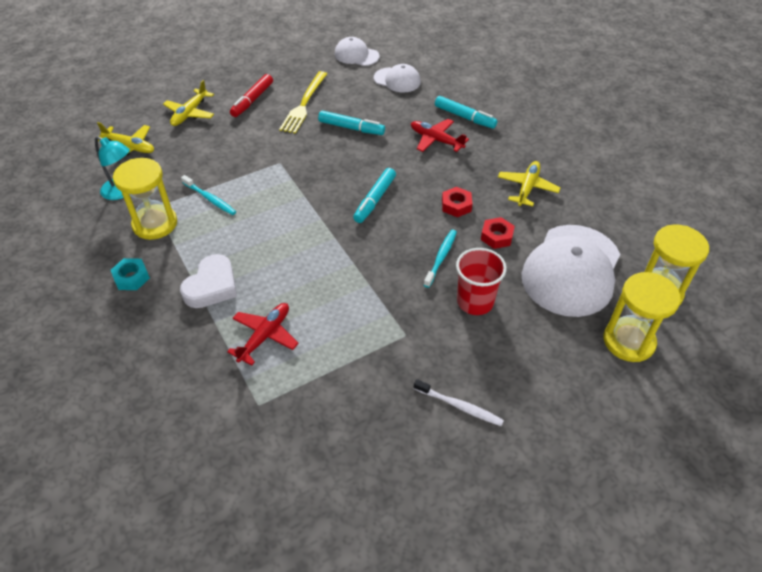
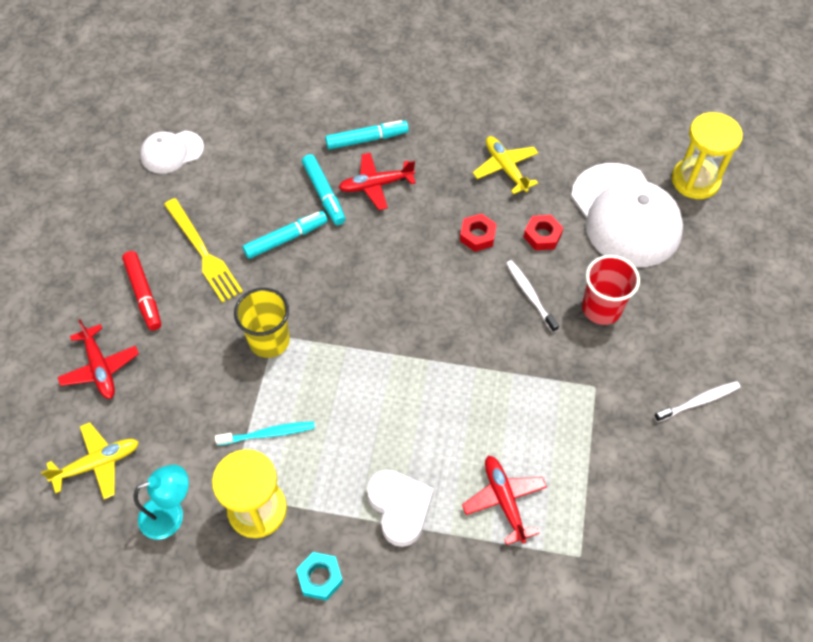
camera: 50 degrees left, 10 degrees up
(190, 113) = (100, 368): yellow plane -> red plane
(273, 162) = (269, 341): none -> yellow cup
(375, 200) = (409, 292): turquoise marker -> turquoise marker (324, 194)
(397, 80) = (252, 149): white cap -> none
(441, 257) = (530, 295): turquoise toothbrush -> white toothbrush
(628, 341) = (725, 239): yellow hourglass -> none

